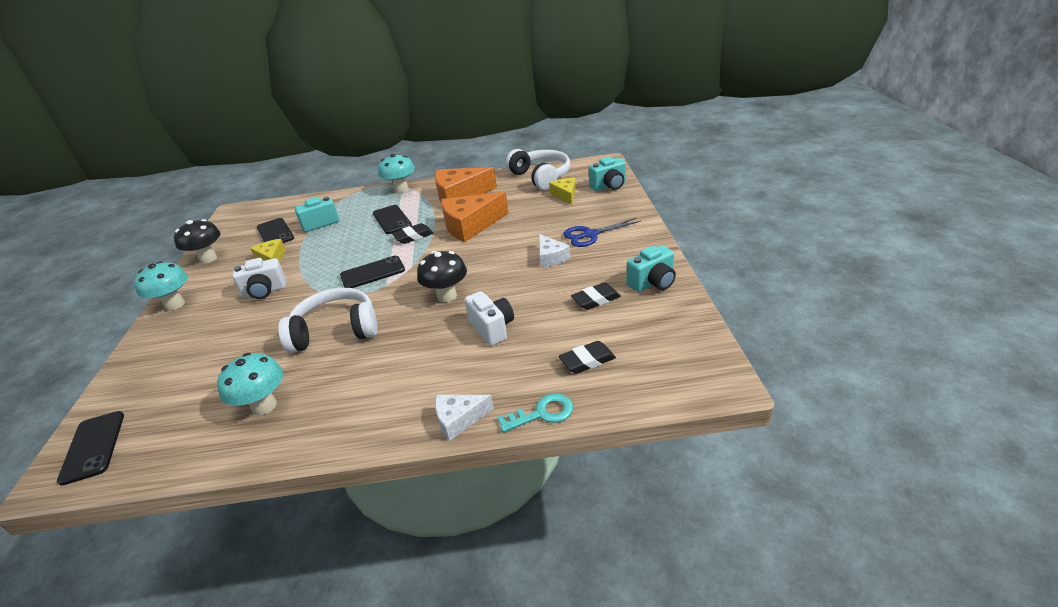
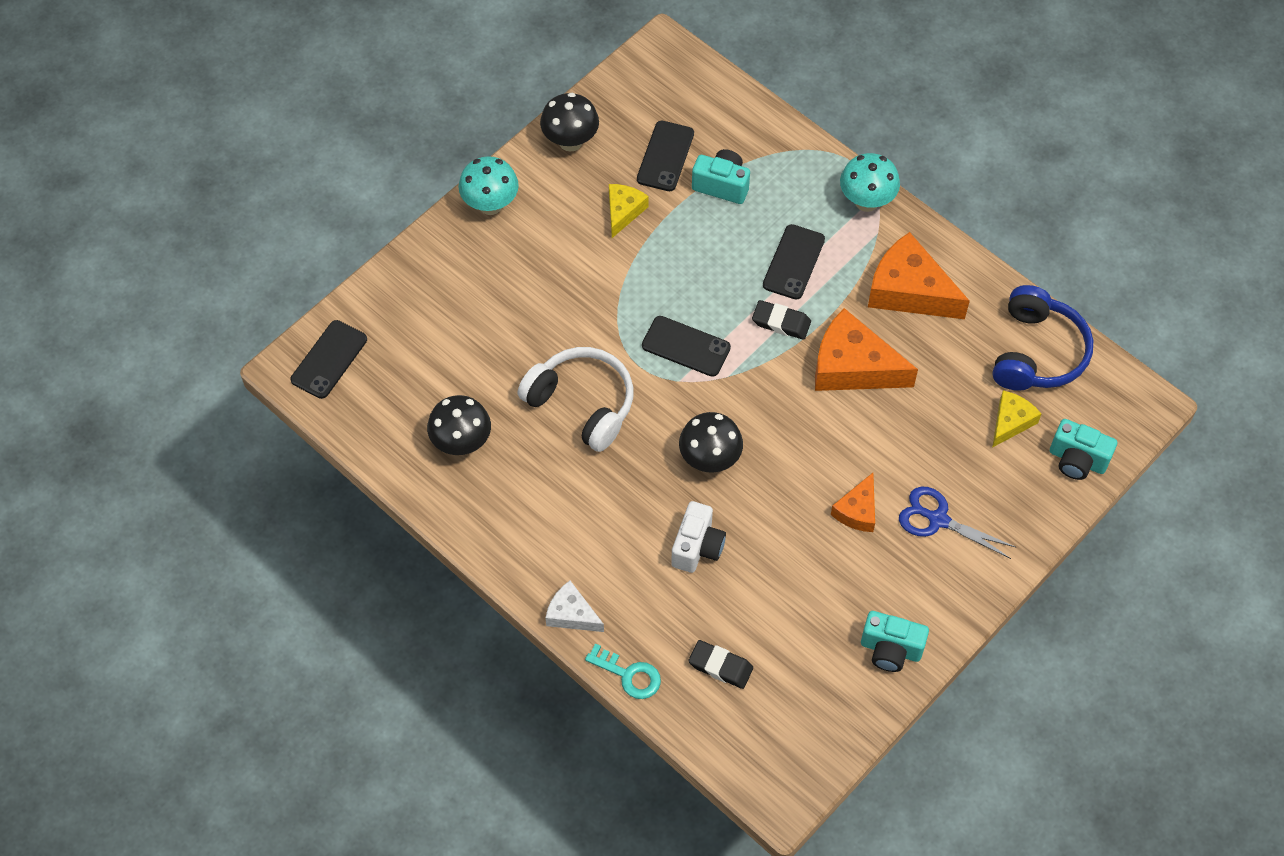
camera: 45 degrees right, 25 degrees up
(264, 406) = (461, 443): turquoise mushroom -> black mushroom
(265, 291) = (575, 269): white camera -> none
(541, 177) = (1037, 352): white headphones -> blue headphones
(550, 257) = (857, 510): white cheese -> orange cheese
(596, 299) = (818, 611): black eraser -> none

